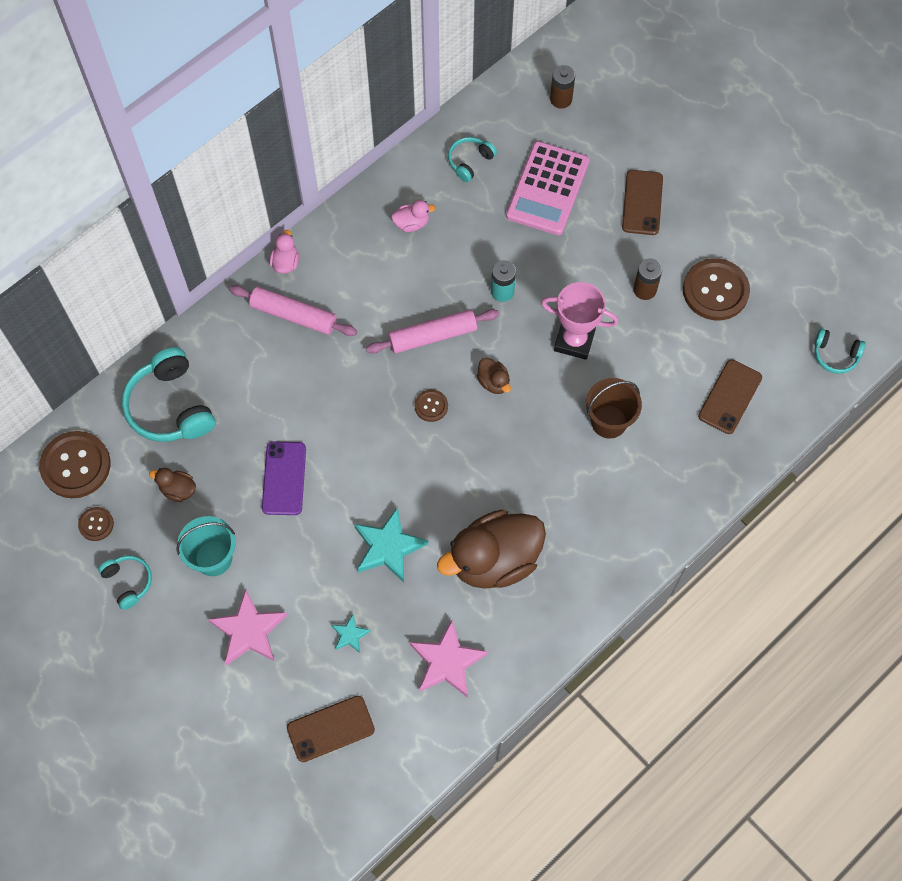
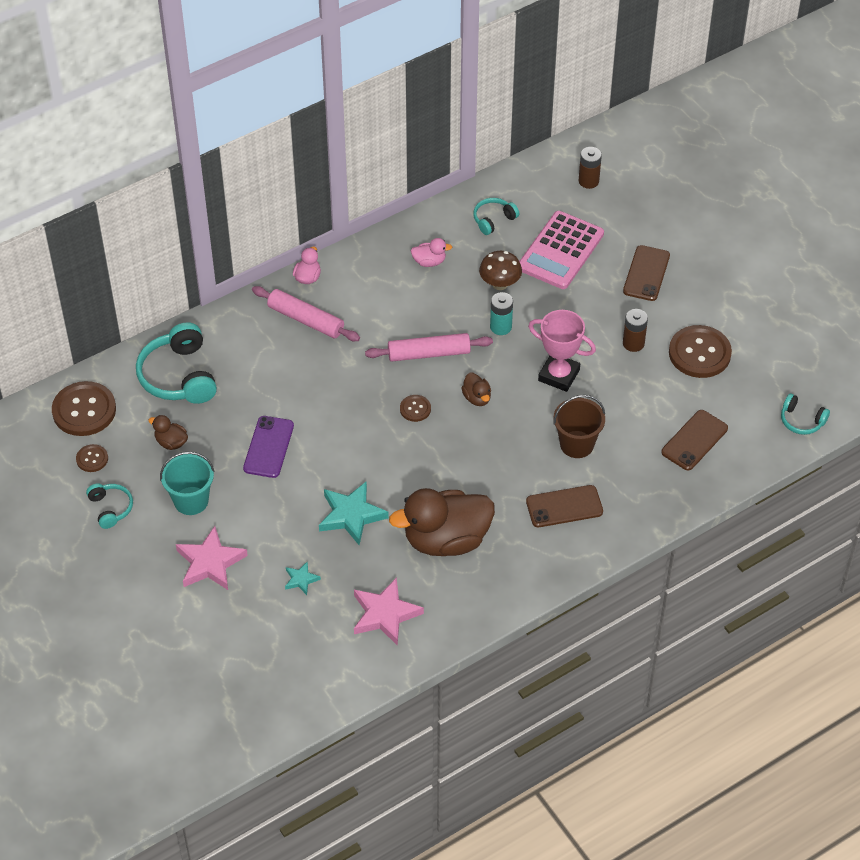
camera: 10 degrees right, 15 degrees down
(330, 729) = (267, 651): brown phone -> brown phone (564, 507)
(491, 239) = (500, 284): none -> brown mushroom

